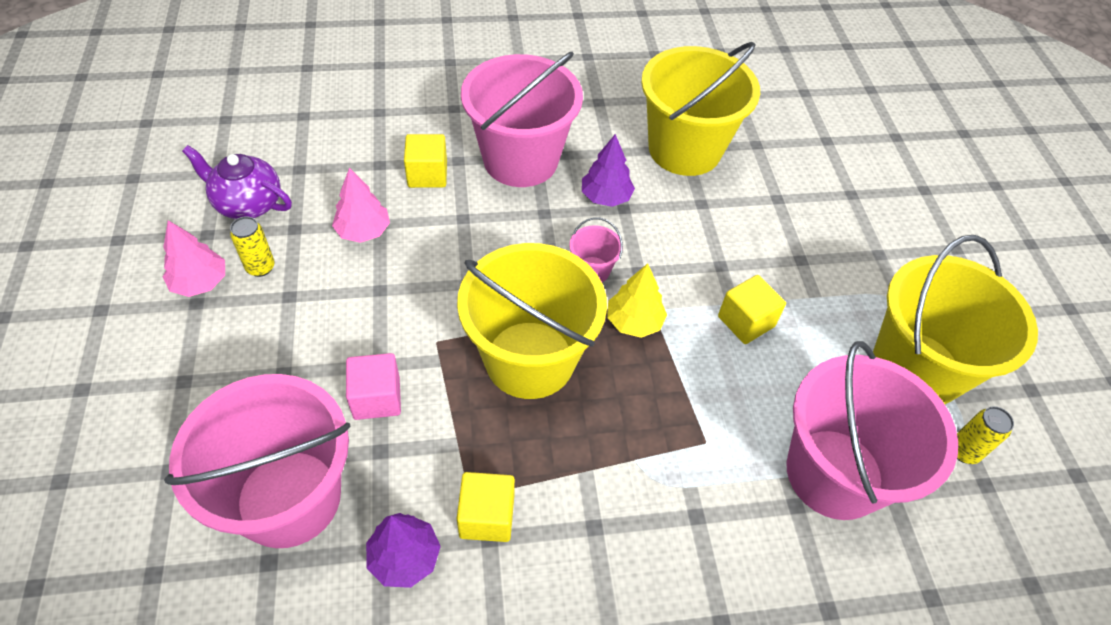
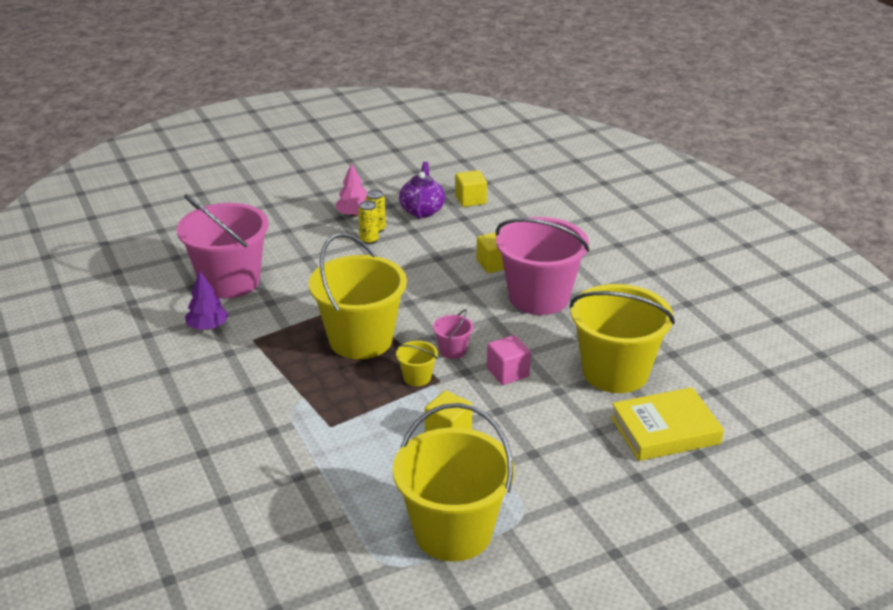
camera: 75 degrees right, 20 degrees down
(363, 231) = (427, 254): pink tree -> none
(377, 398) = (304, 292): pink cube -> pink cube (508, 372)
(487, 516) = (242, 348): yellow cube -> yellow cube (470, 200)
(606, 197) = (530, 343): purple tree -> none
(634, 321) = (417, 377): yellow tree -> yellow bucket
(787, 149) = (665, 430): none -> yellow book
(834, 473) = (331, 492): pink bucket -> none
(963, 451) = (382, 565): yellow can -> yellow can (369, 240)

